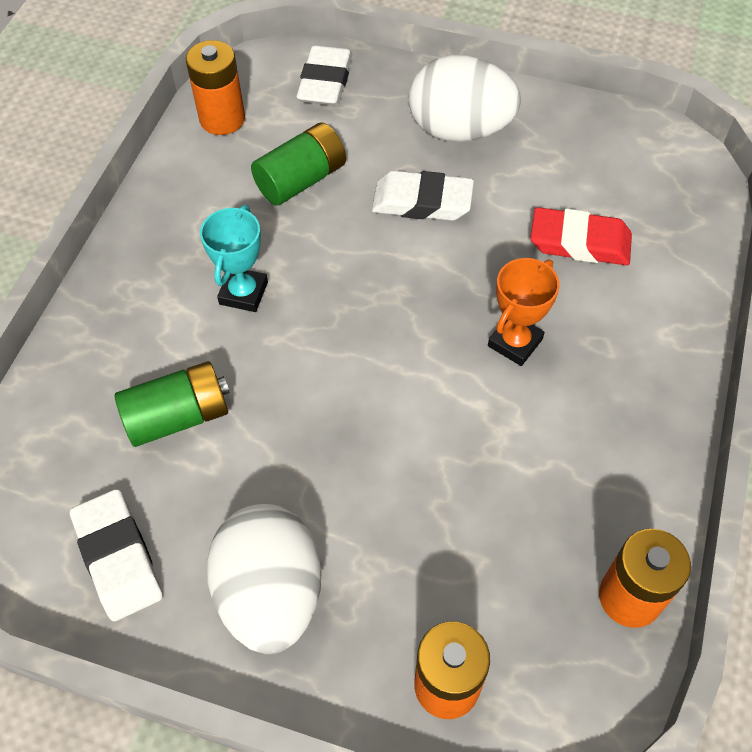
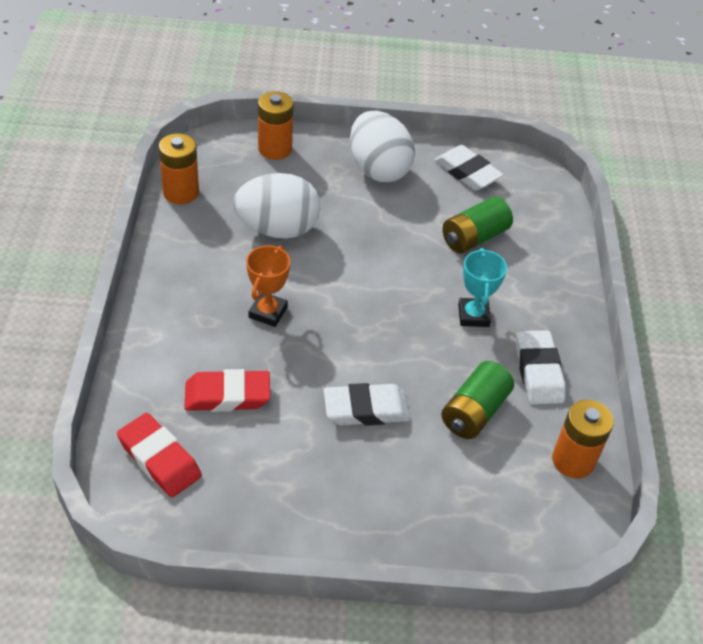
camera: 160 degrees right, 10 degrees down
(325, 82) = (500, 522): white eraser -> white eraser (538, 371)
(460, 130) = (352, 488): white egg -> white egg (277, 229)
(659, 188) = (159, 459): none -> red eraser

